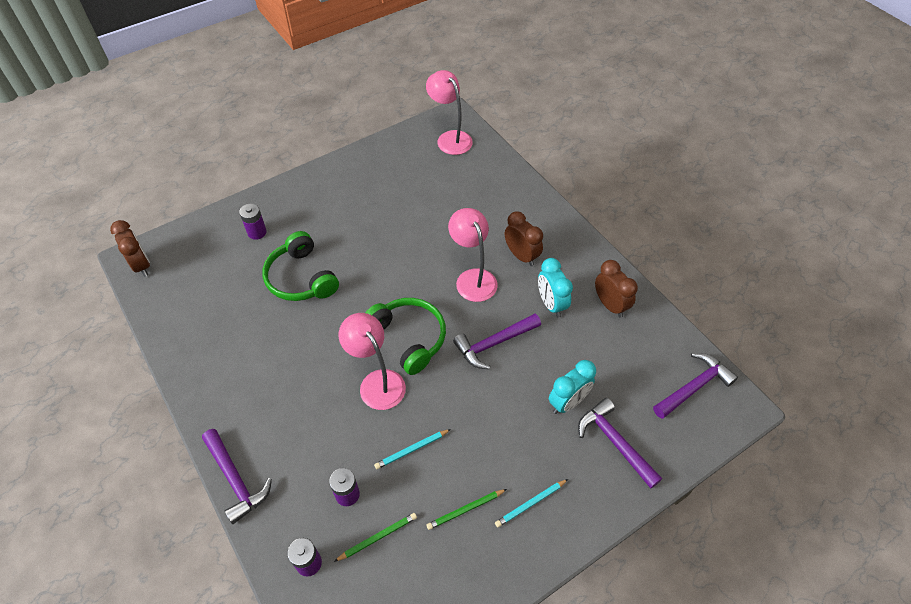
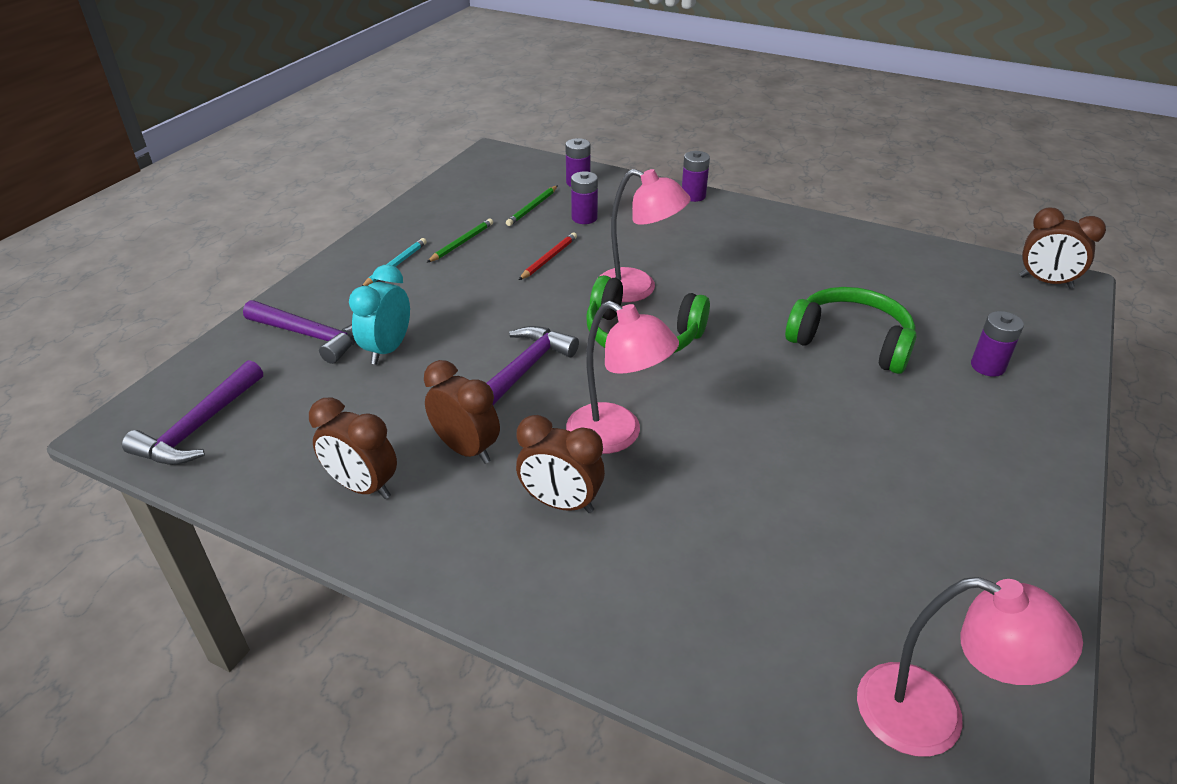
camera: 150 degrees right, 15 degrees down
(236, 480) = (693, 196): purple hammer -> purple battery
(412, 450) = (549, 258): turquoise pencil -> red pencil
(551, 304) = (466, 449): turquoise clock -> brown clock

